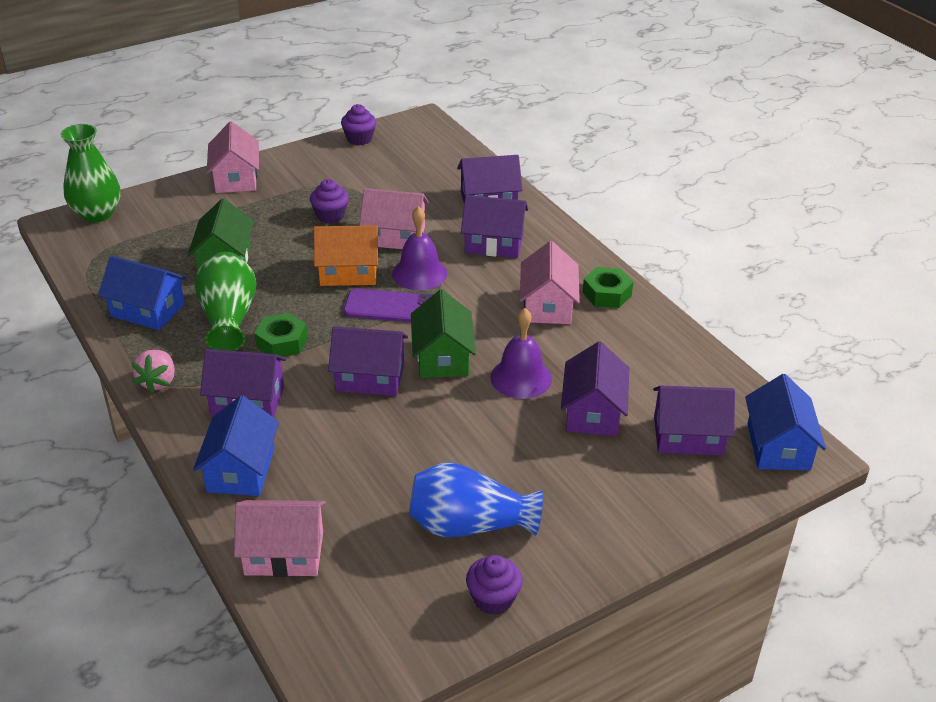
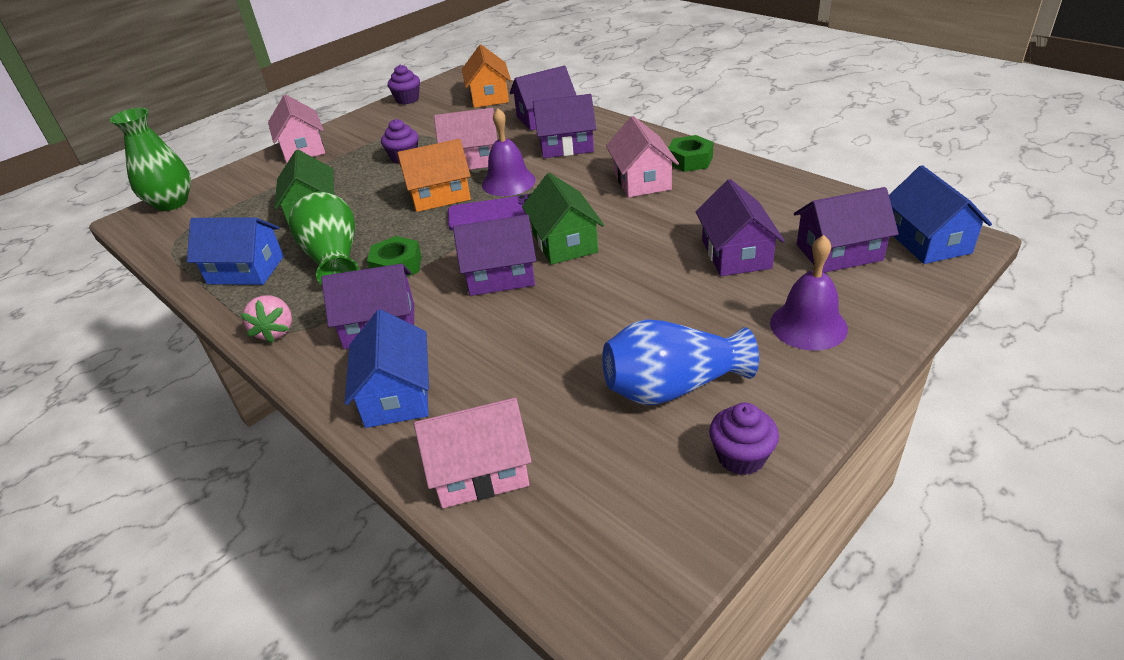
camera: 10 degrees left, 0 degrees up
(444, 157) = (489, 96): none -> orange house
(521, 378) = (650, 242): purple bell -> purple bell (808, 325)

